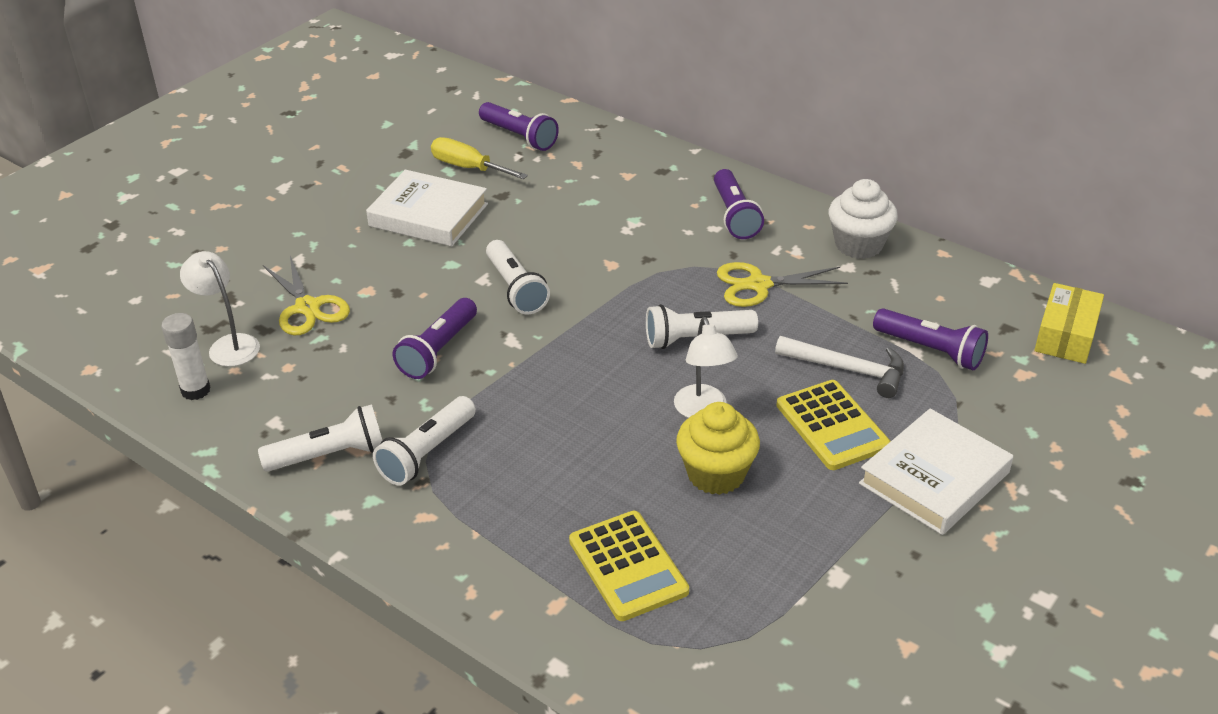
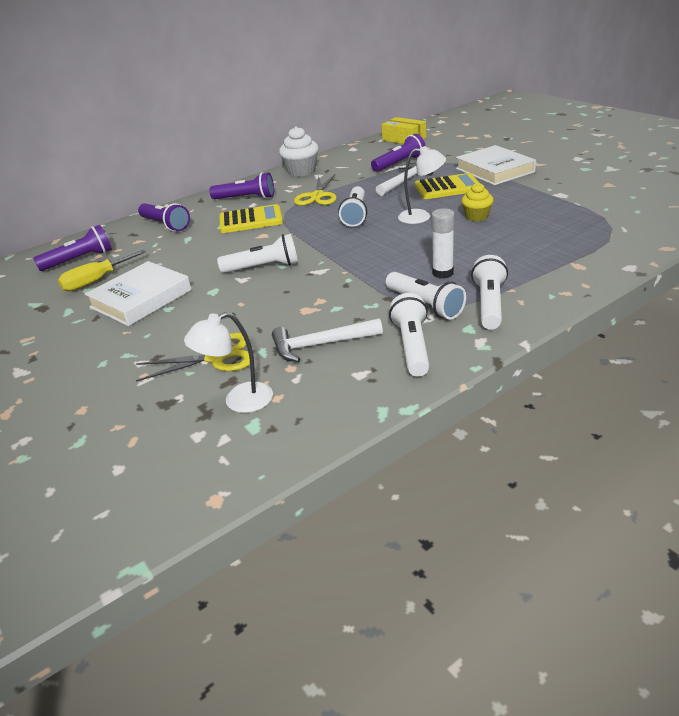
camera: 70 degrees left, 5 degrees down
(195, 390) = (294, 420): white glue stick -> white glue stick (443, 273)
(333, 379) = (320, 344): none -> white hammer
(433, 514) = (489, 304): none -> white flashlight
(438, 350) = (313, 298): purple flashlight -> purple flashlight (165, 225)
(628, 566) = (548, 243): yellow calculator -> yellow calculator (251, 220)
(716, 474) = (476, 216): yellow cupcake -> yellow cupcake, size x0.64

